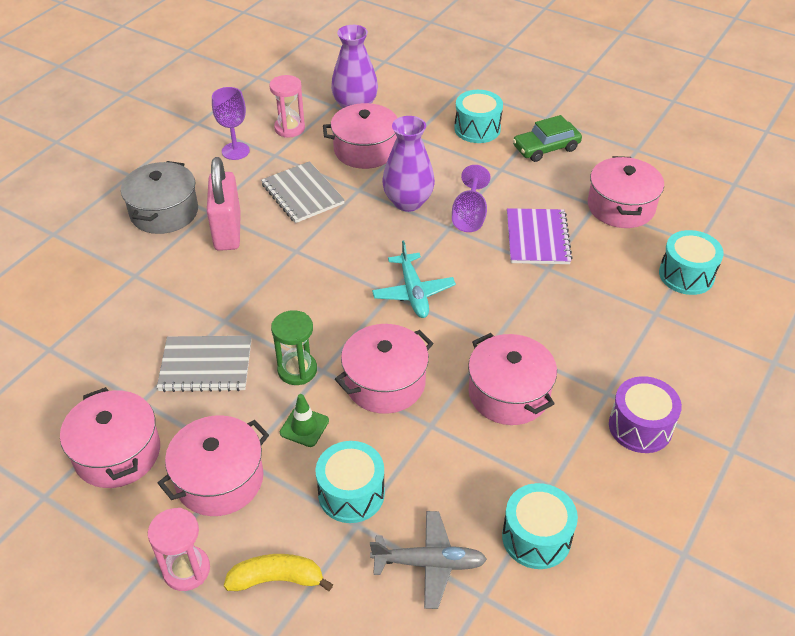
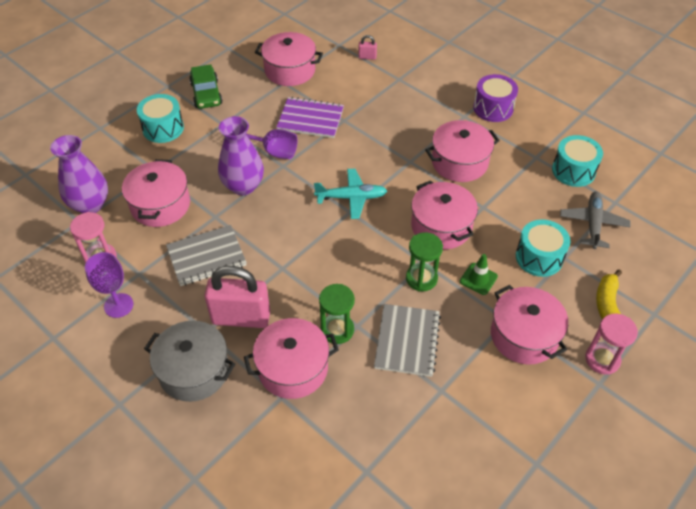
camera: 80 degrees left, 5 degrees up
(117, 453) = (494, 408): pink pot -> pink pot (293, 368)
(217, 305) = (337, 330): none -> green hourglass
(686, 275) = (367, 57): turquoise drum -> pink padlock

